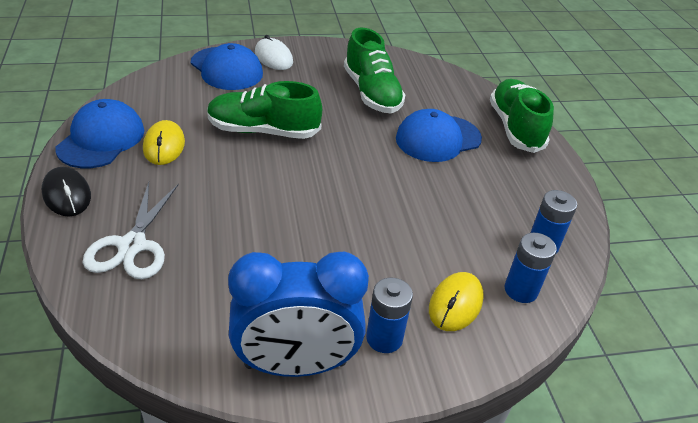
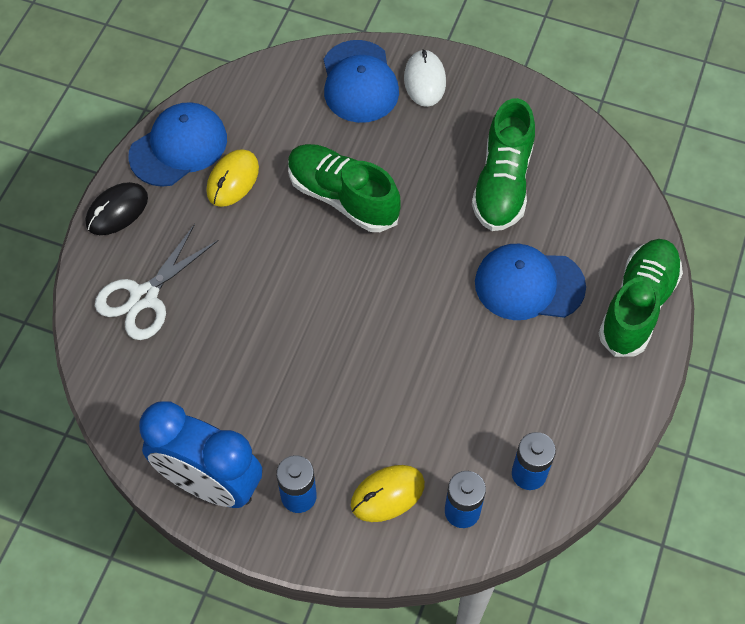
camera: 35 degrees right, 20 degrees up
(67, 194) = (117, 211): black mouse -> black mouse turned 45 degrees clockwise

